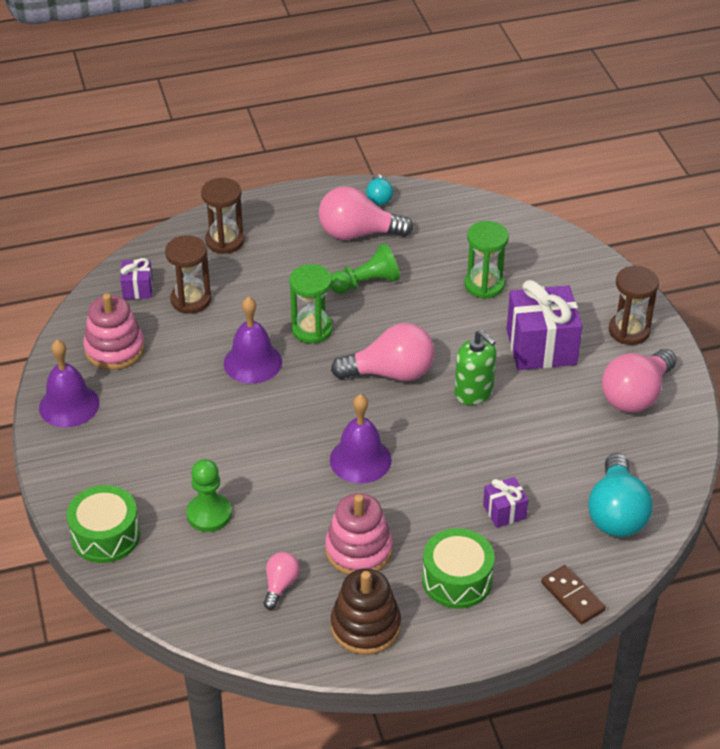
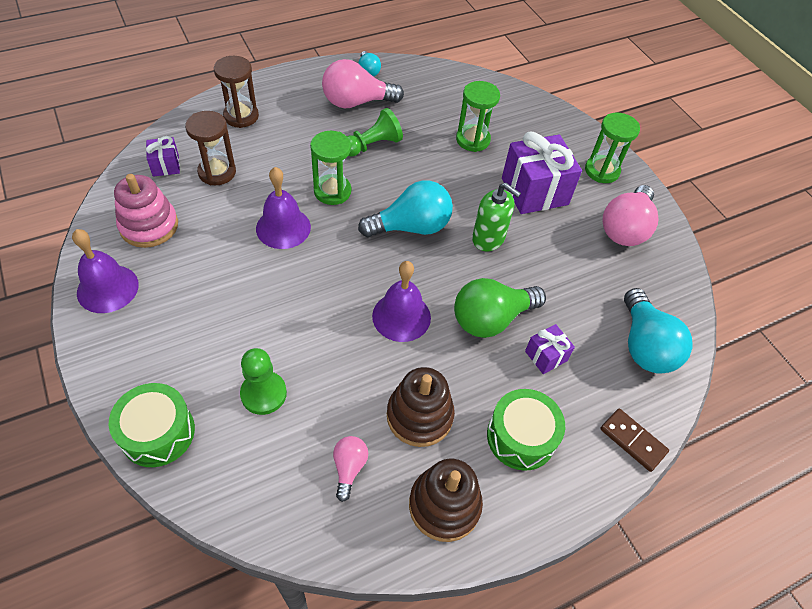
camera: 15 degrees left, 10 degrees up
(358, 550) = (419, 416): pink stacking toy -> brown stacking toy
(390, 373) = (411, 227): pink light bulb -> turquoise light bulb
(455, 471) = (491, 319): none -> green light bulb
(629, 331) = (602, 171): brown hourglass -> green hourglass

